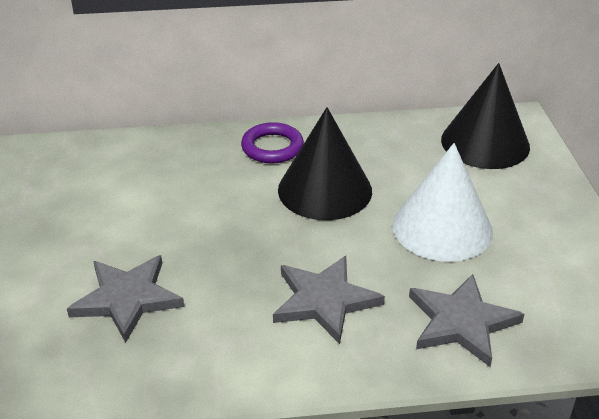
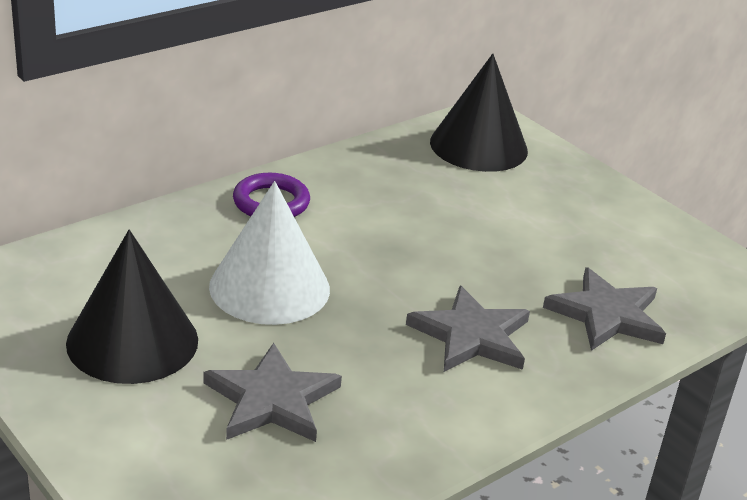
camera: 35 degrees left, 5 degrees down
(325, 190) = (369, 231): black cone -> black cone (132, 341)
(442, 227) = (513, 236): white cone -> white cone (269, 287)

